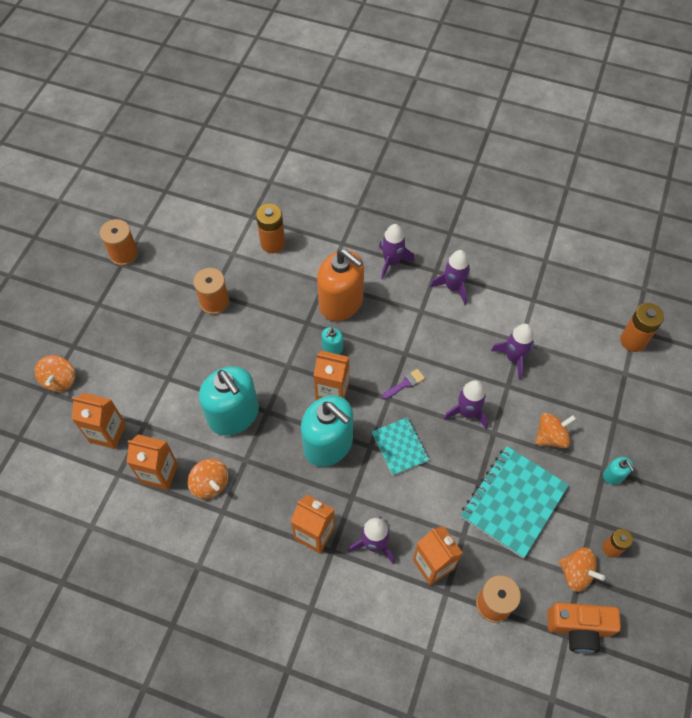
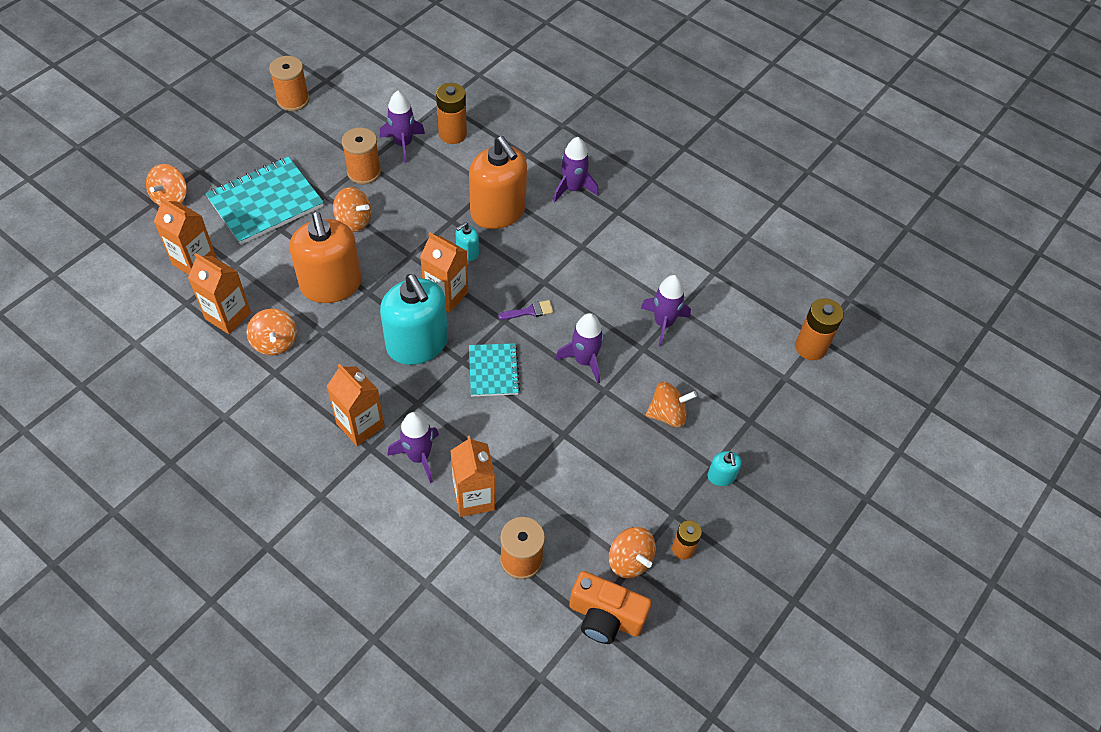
camera: 15 degrees right, 5 degrees down
(226, 350) = (354, 221): none -> orange spinning top
(233, 415) = (331, 285): turquoise soap dispenser -> orange soap dispenser
(453, 287) = (629, 233): purple rocket -> purple rocket (403, 144)
(513, 502) = (593, 465): turquoise notebook -> turquoise notebook (265, 202)

